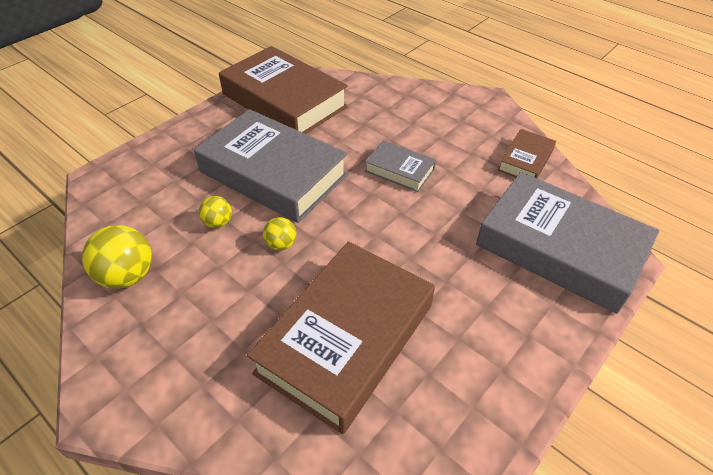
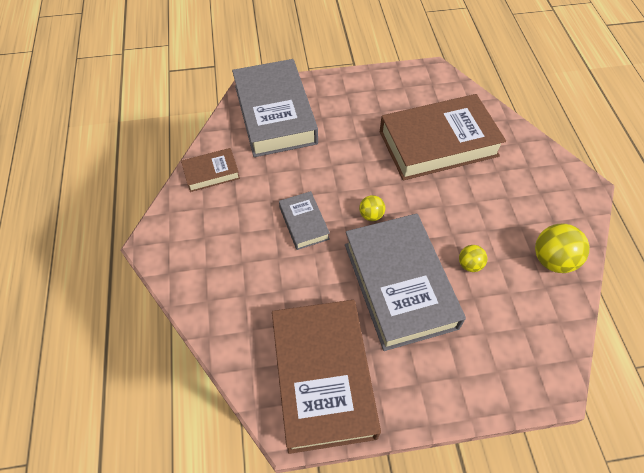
camera: 140 degrees left, 10 degrees up
(281, 244) = (435, 219): yellow ball -> yellow ball (371, 215)

